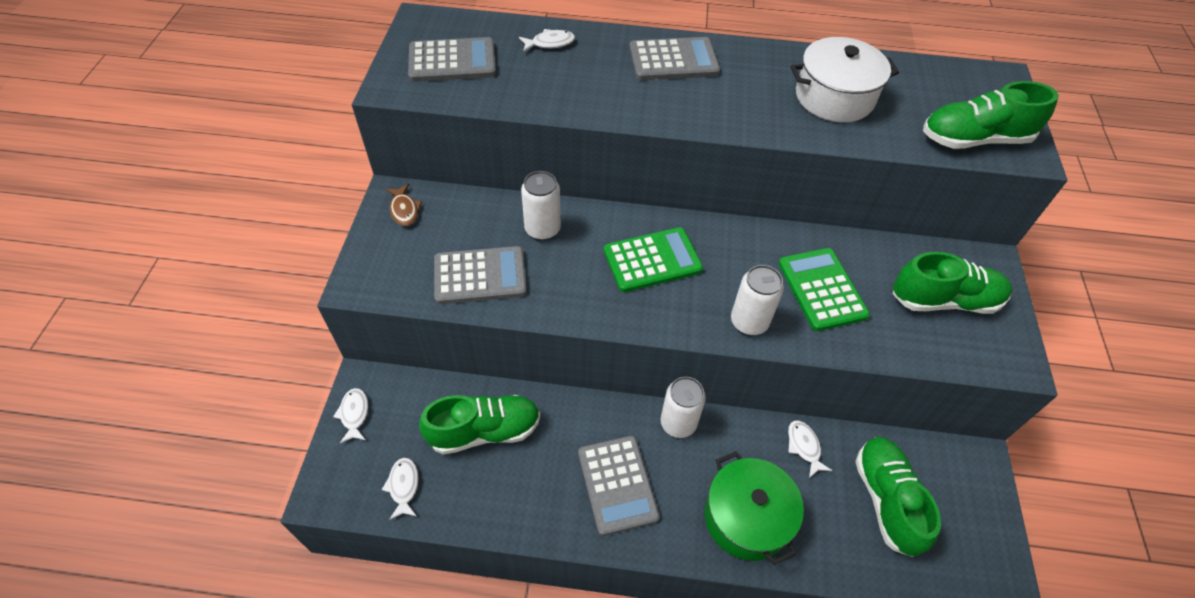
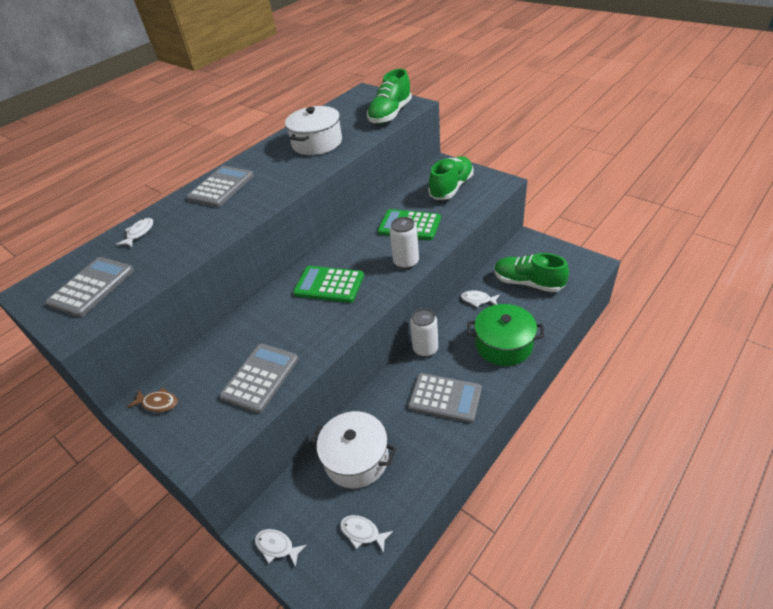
camera: 50 degrees left, 10 degrees down
(484, 431) = (356, 459): green shoe -> white pot
(542, 229) = (255, 328): white can -> none
(652, 260) = (329, 285): green calculator -> green calculator turned 90 degrees counterclockwise

